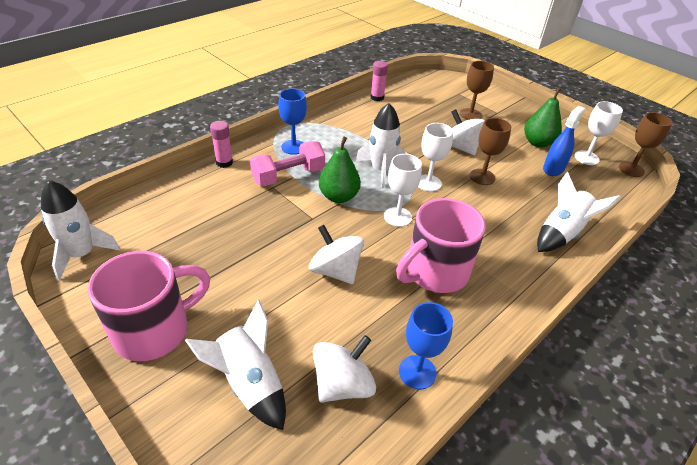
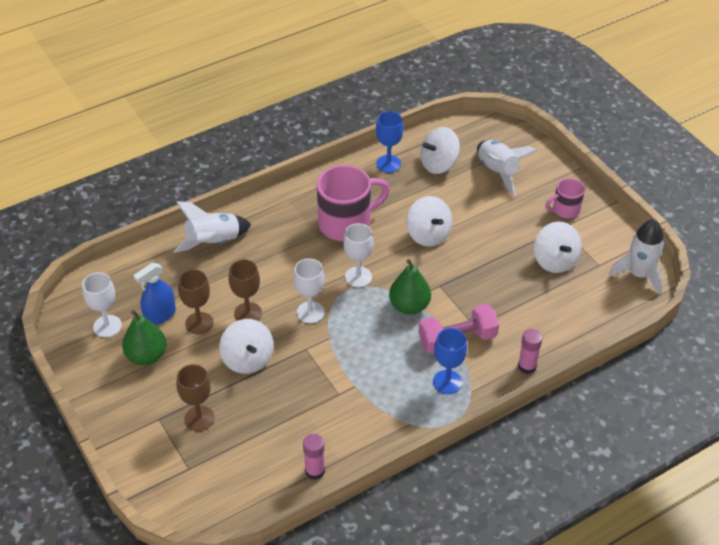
camera: 165 degrees left, 5 degrees up
(154, 330) = (565, 210): pink mug -> pink mug, size x0.53
(182, 258) = (555, 260): none -> white spinning top
(381, 170) = (355, 336): white rocket -> none
(631, 169) = (71, 304): brown goblet -> brown goblet (199, 323)

